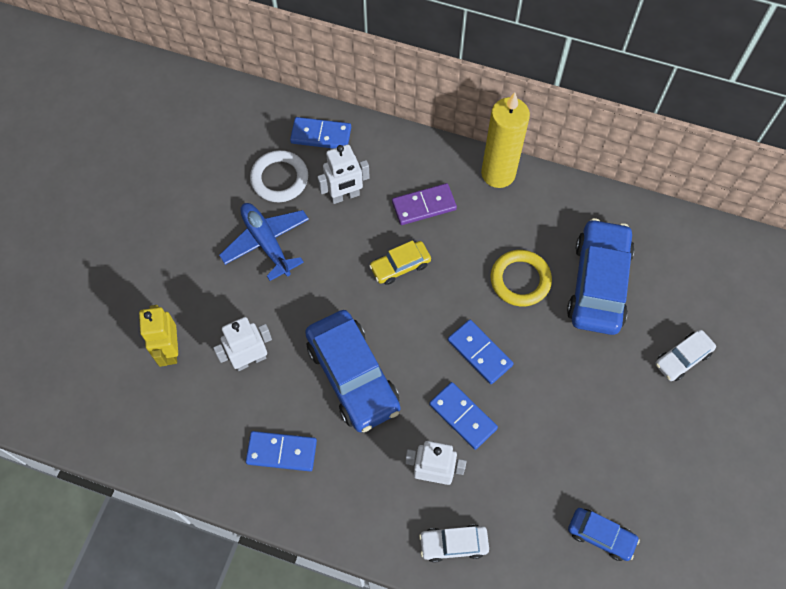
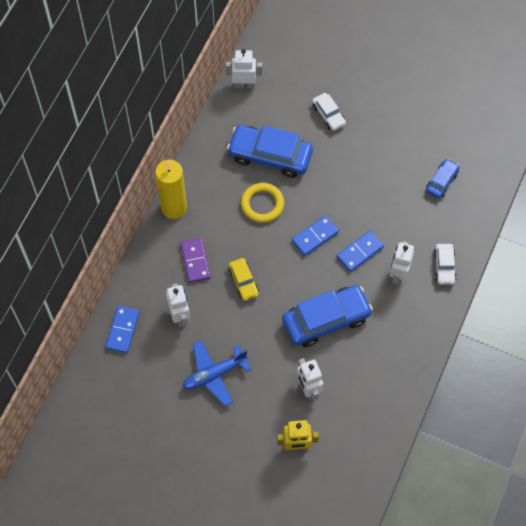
camera: 85 degrees left, 0 degrees up
(279, 179) = (159, 363): white ring -> none
(281, 452) = (378, 369): blue domino -> none
(706, 241) = (244, 85): none -> white robot

